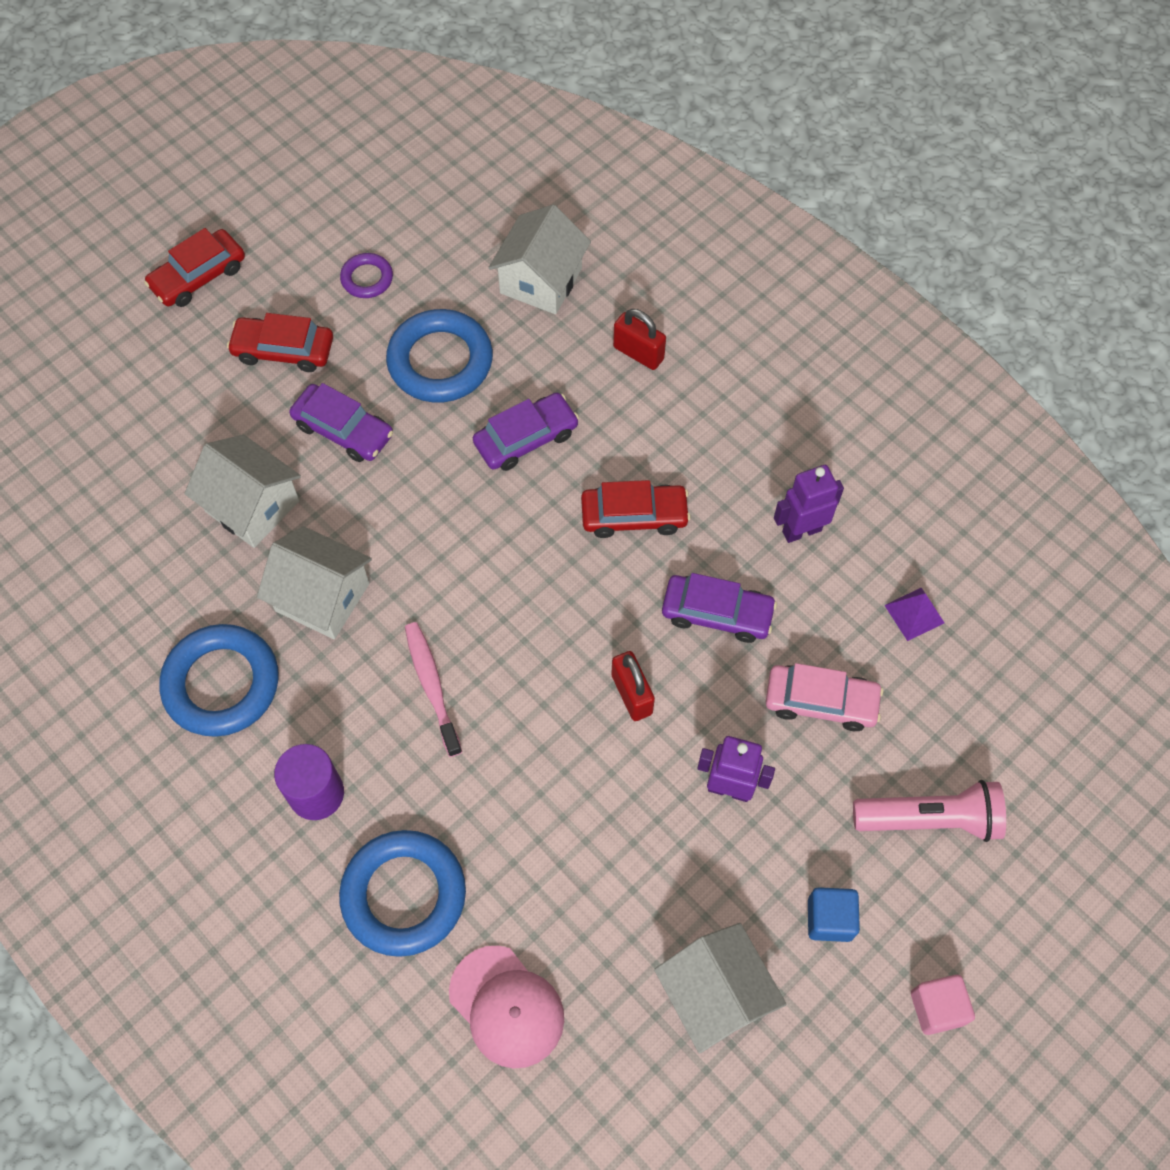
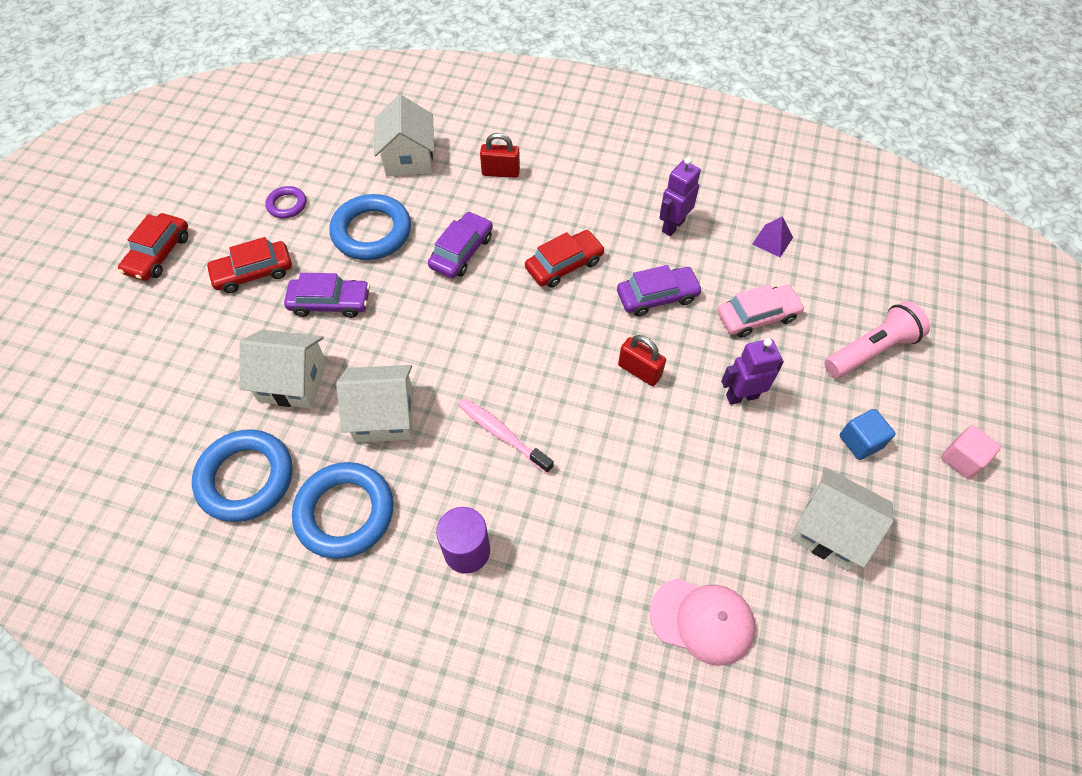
camera: 30 degrees left, 5 degrees down
(404, 895) = (577, 585): blue ring -> blue ring (246, 478)

